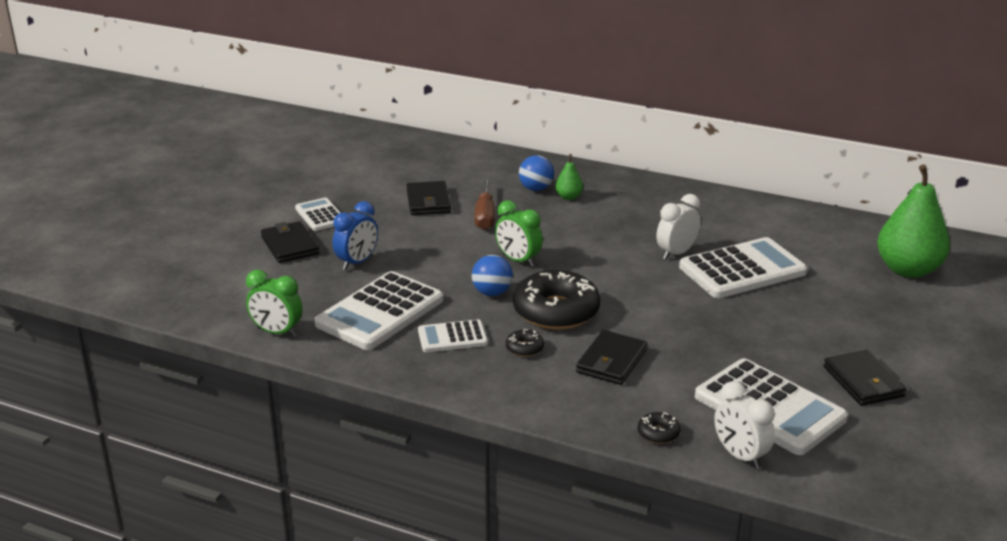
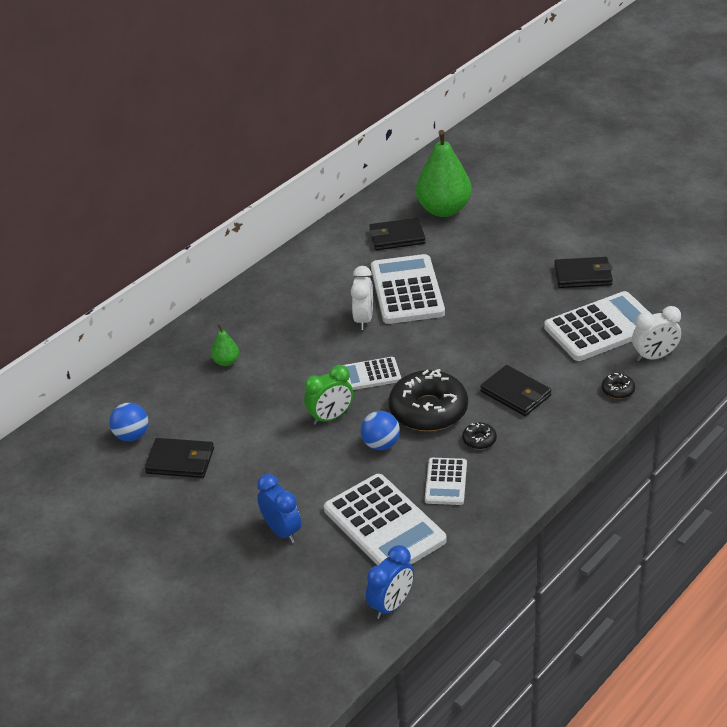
camera: 70 degrees left, 10 degrees up
(277, 332) = (391, 605): green clock -> blue clock
(290, 245) = (220, 581): black wallet -> black wallet (397, 237)
(320, 215) = (165, 549): white calculator -> white calculator (371, 374)
(485, 215) = (232, 425): brown screwdriver -> none
(536, 189) = (196, 380): blue ball -> blue ball (132, 435)
(676, 253) = (363, 319): white clock -> white clock turned 150 degrees counterclockwise

